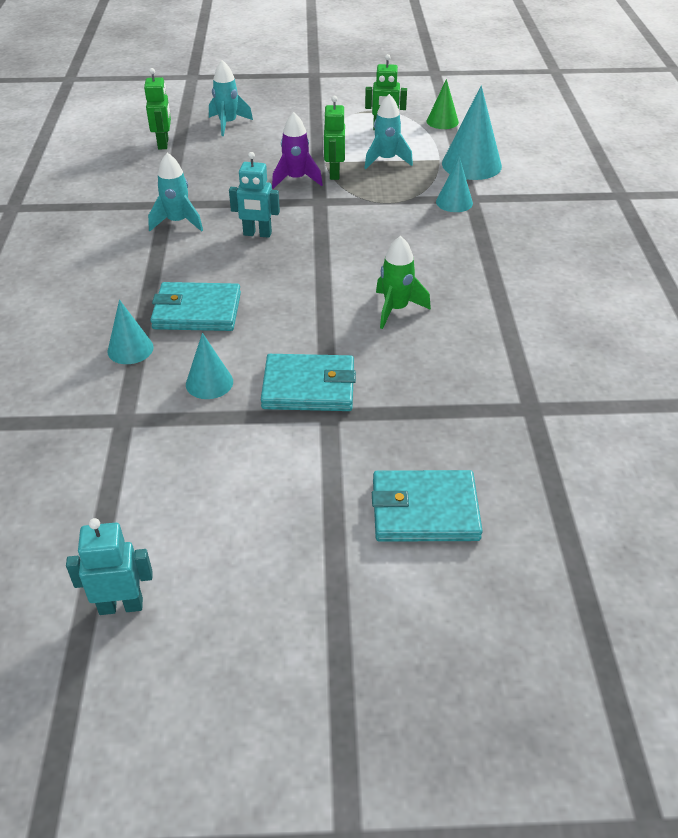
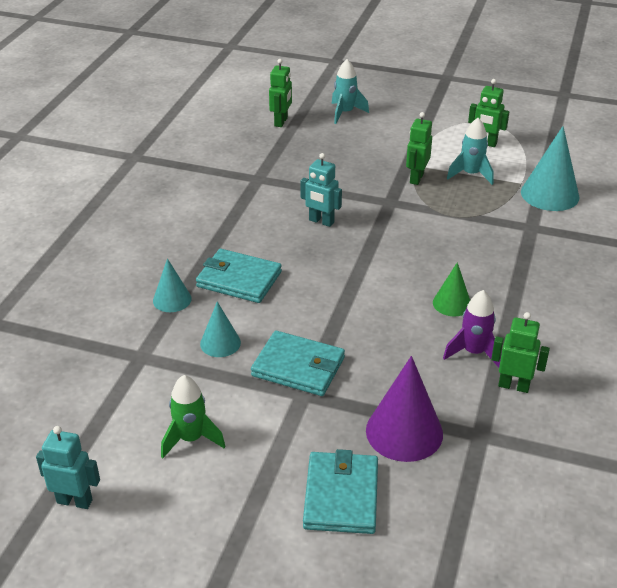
camera: 20 degrees right, 5 degrees down
(177, 222) = (259, 197): turquoise rocket -> none
(296, 179) = (379, 177): purple rocket -> purple rocket (473, 352)
(396, 309) = (407, 316): green rocket -> green rocket (191, 439)
(424, 510) = (341, 495): turquoise wallet -> turquoise wallet turned 75 degrees clockwise
(442, 121) = (544, 146): green cone -> green cone (452, 303)
(454, 202) = (513, 228): turquoise cone -> none
(454, 425) = (404, 432): none -> purple cone
(537, 352) = (513, 386): none -> green robot

